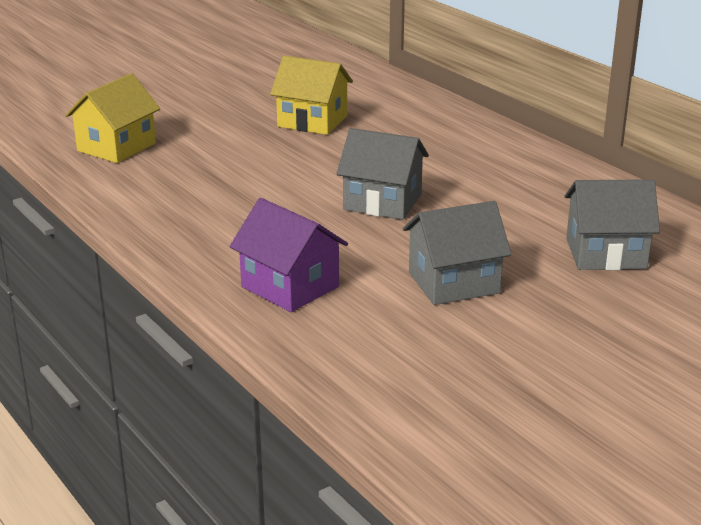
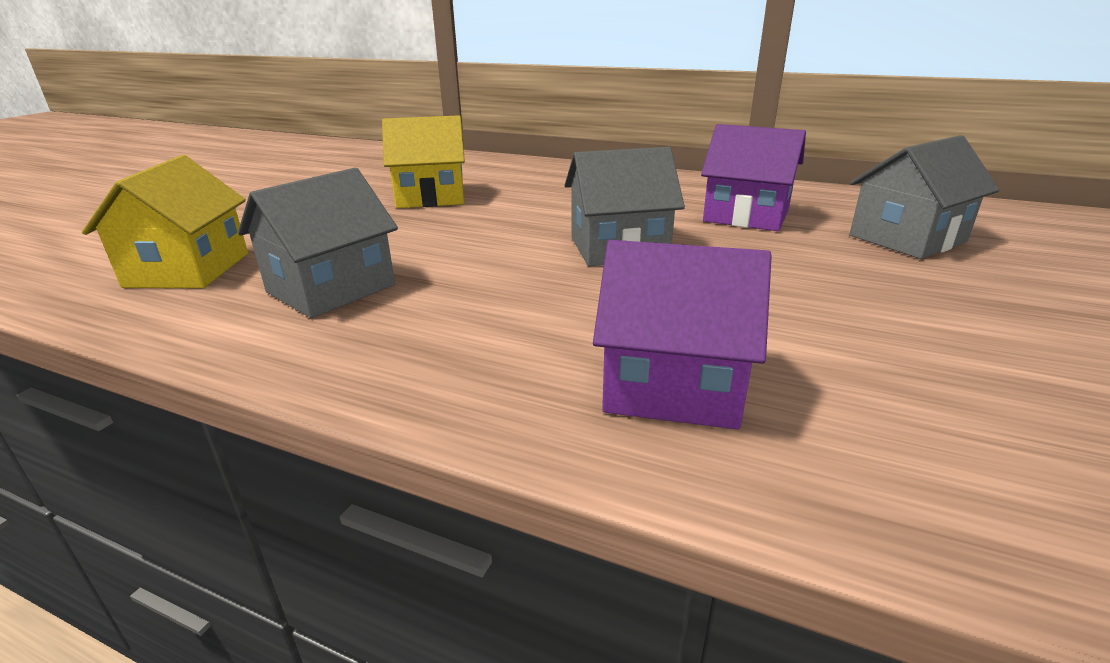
camera: 30 degrees left, 0 degrees up
(454, 282) = (846, 310): grey house -> grey house (331, 288)
(520, 201) = (746, 216): none -> purple house

